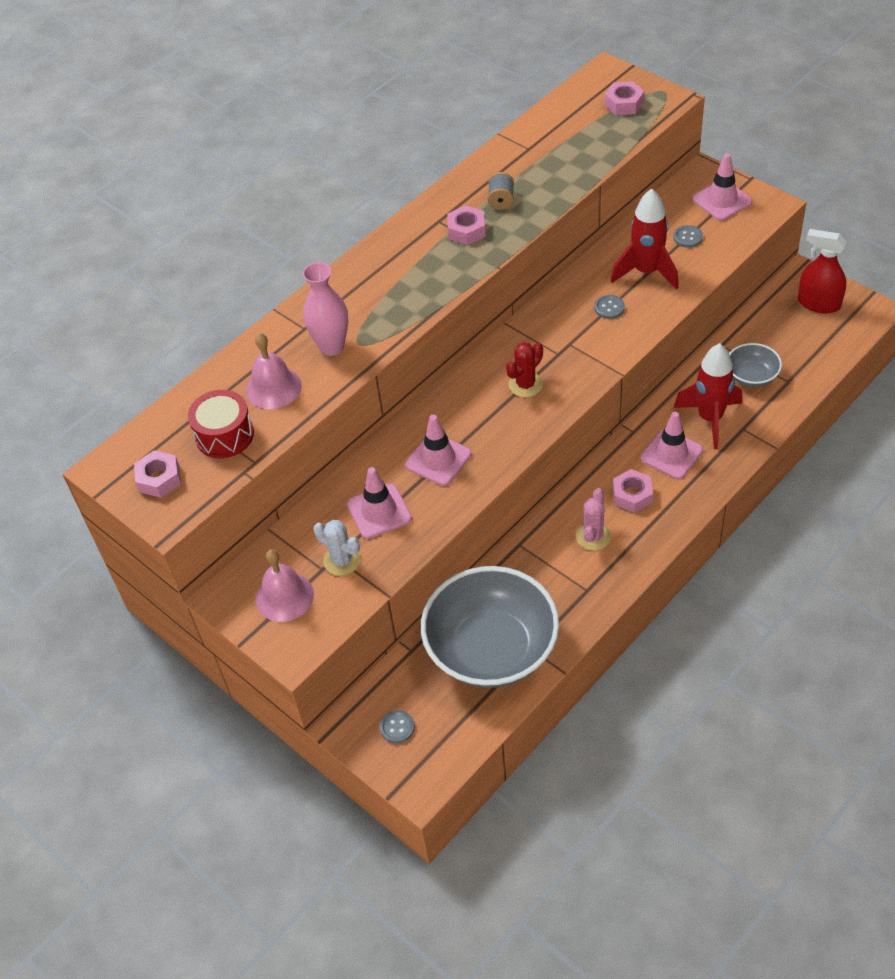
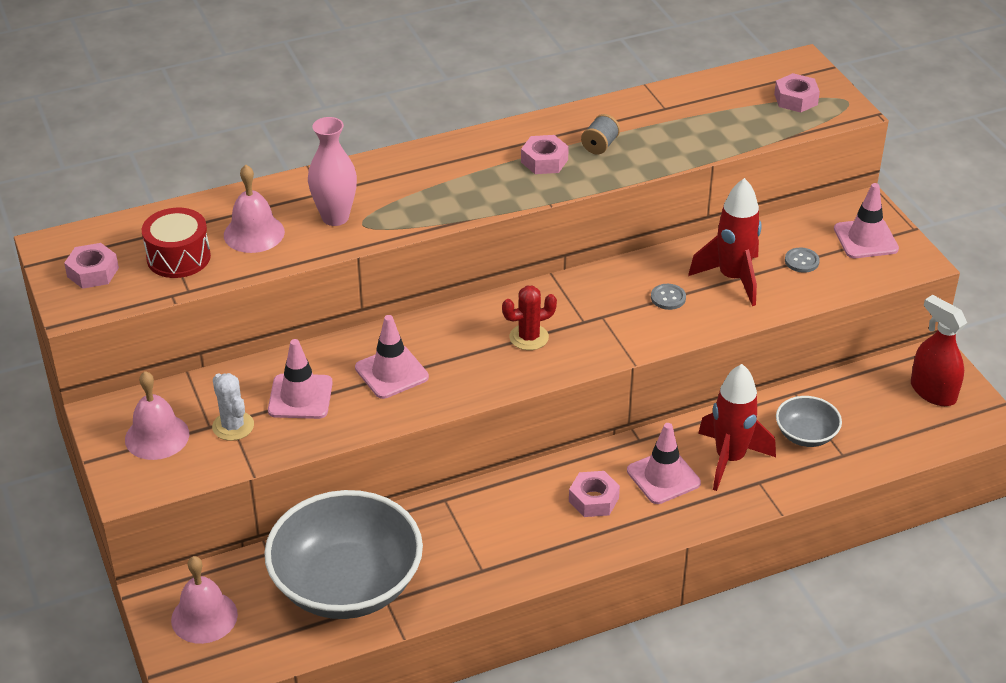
camera: 20 degrees right, 10 degrees down
(397, 727) = (204, 617): grey button -> pink bell
(593, 536) = (524, 522): pink cactus -> none

